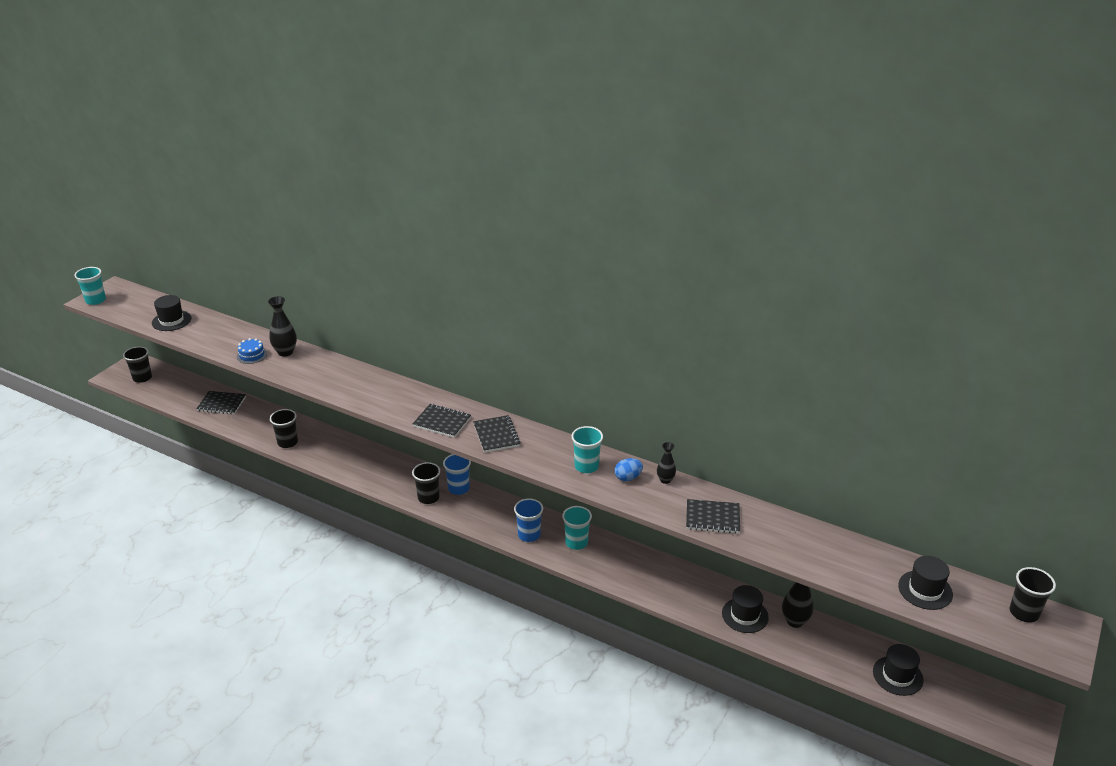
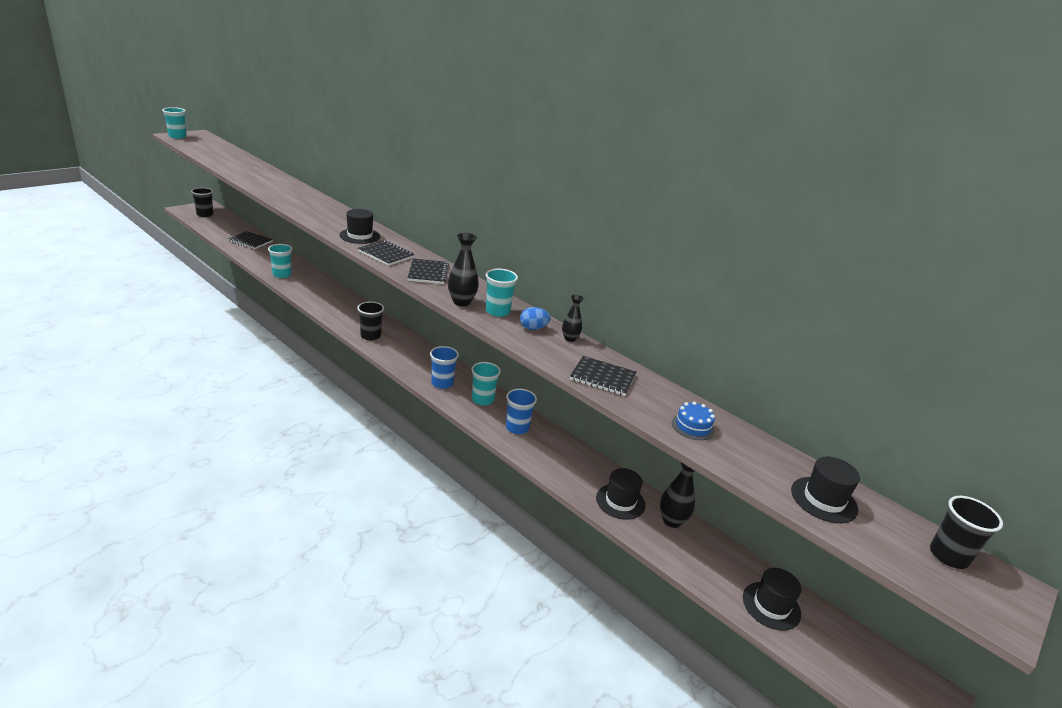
camera: 10 degrees right, 5 degrees down
(171, 321) = (221, 157): black hat -> black hat (360, 236)
(252, 355) = (264, 185): blue cake -> blue cake (693, 426)
(285, 352) = (292, 189): black vase -> black vase (461, 302)
(287, 442) = (282, 274): black cup -> turquoise cup
(458, 488) = (401, 336): blue cup -> blue cup (517, 428)

